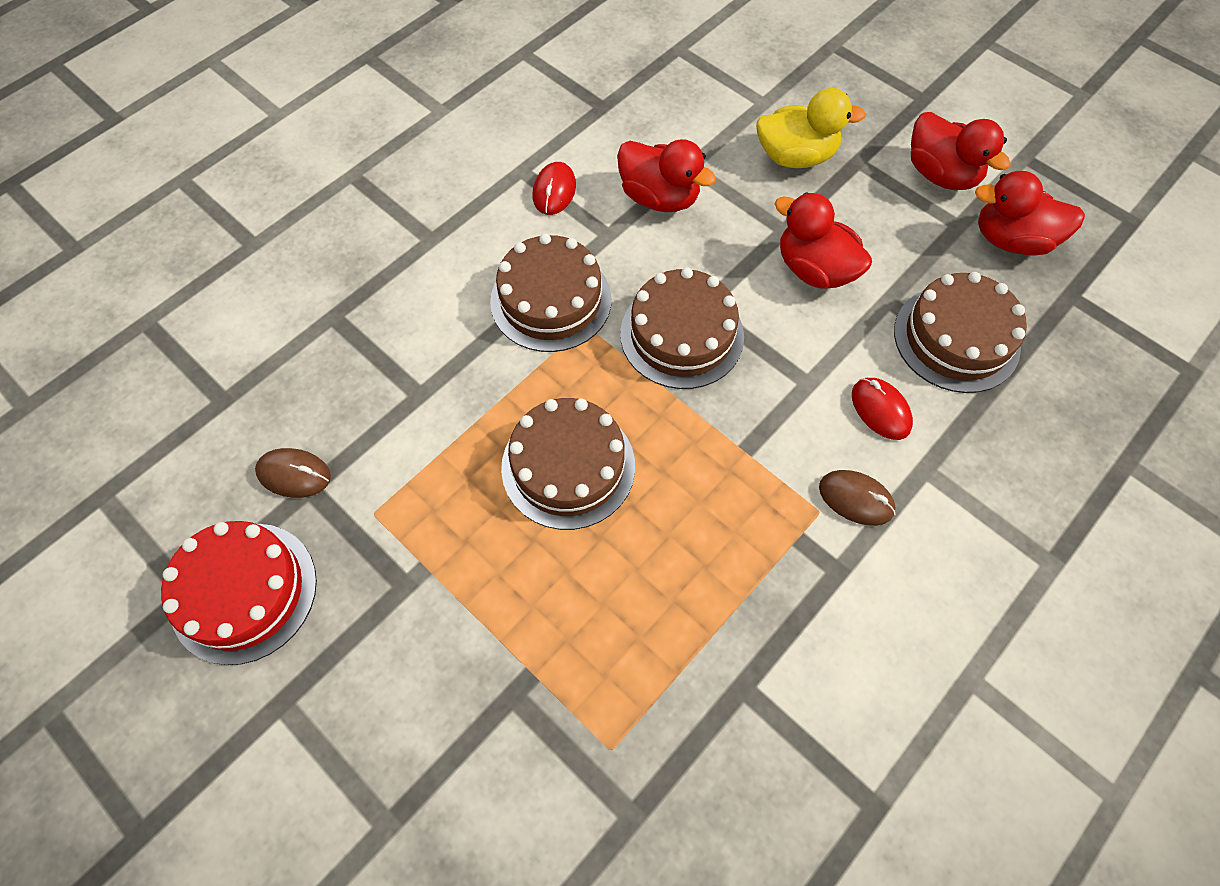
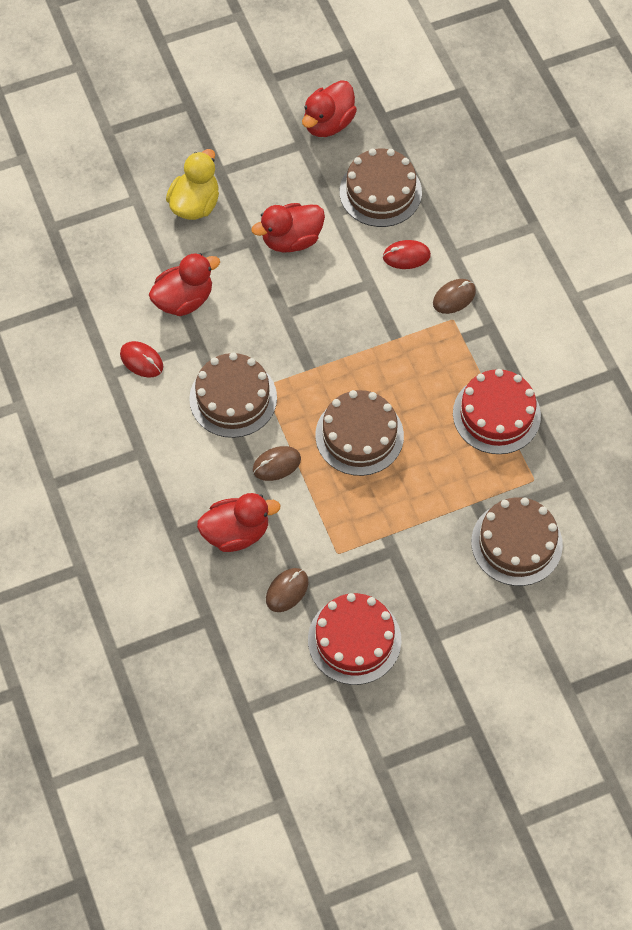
camera: 65 degrees left, 0 degrees up
(478, 386) = (276, 464): none -> brown mouse
(682, 335) = (300, 335): brown cake -> brown cake (516, 543)
(696, 641) = (496, 414): none -> red cake
(940, 174) = (257, 131): red duck -> red duck (236, 532)

